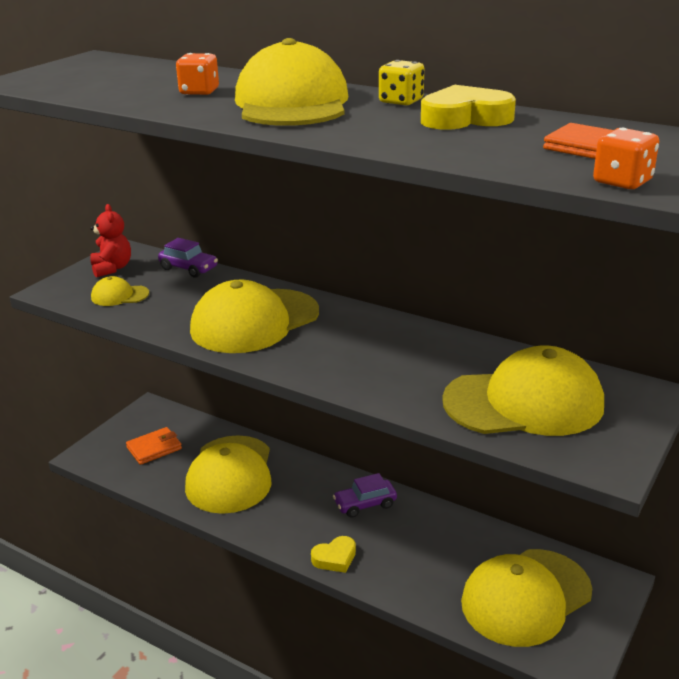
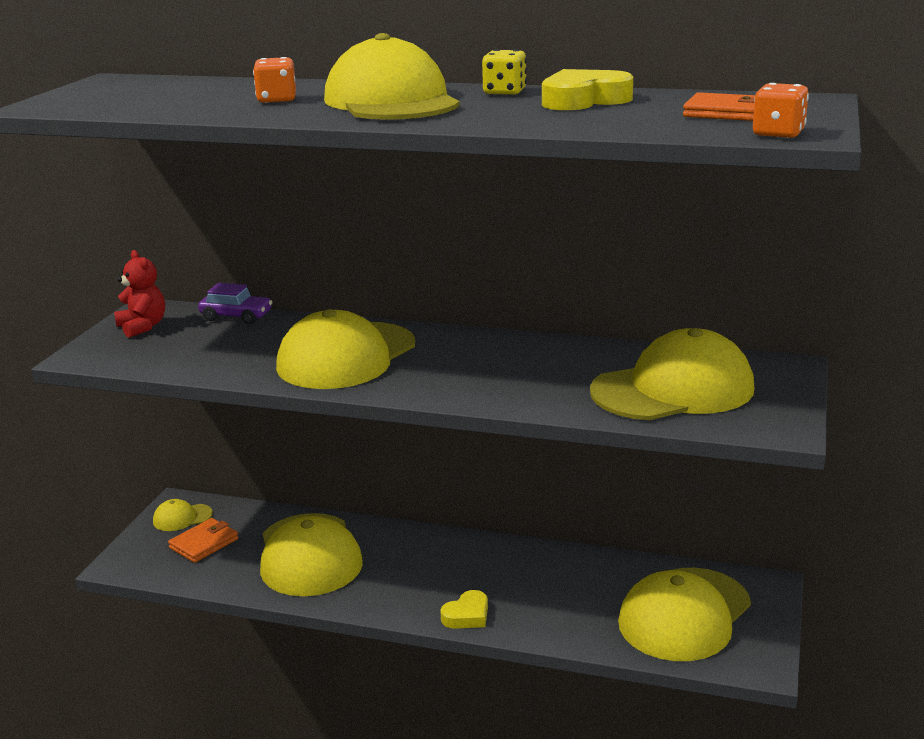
camera: 15 degrees left, 5 degrees down
(119, 295) = (170, 351): yellow cap -> yellow cap (182, 518)
(365, 504) = (477, 559): purple car -> none

